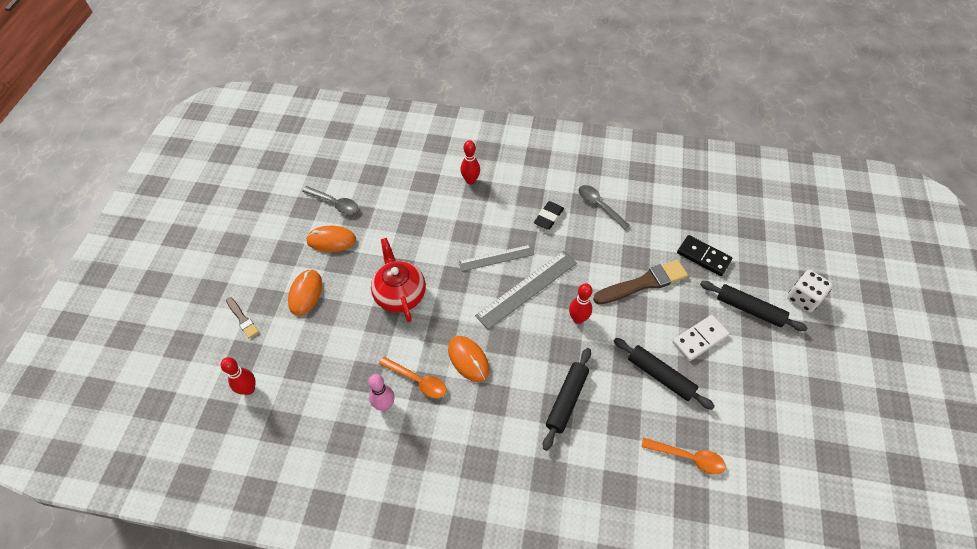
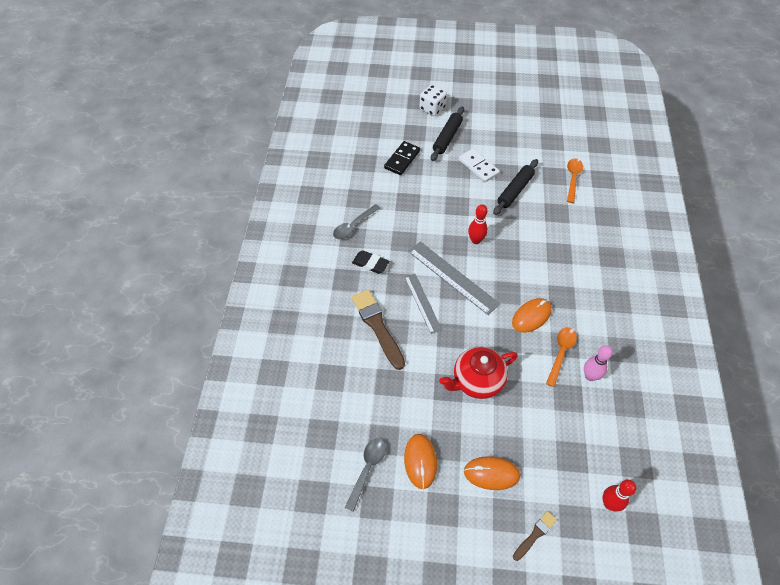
camera: 95 degrees left, 0 degrees up
(470, 180) = (327, 333): red bowling pin -> none
(566, 400) = (549, 247): black rolling pin -> none
(643, 283) = (433, 197): brown brush -> brown brush (377, 326)

